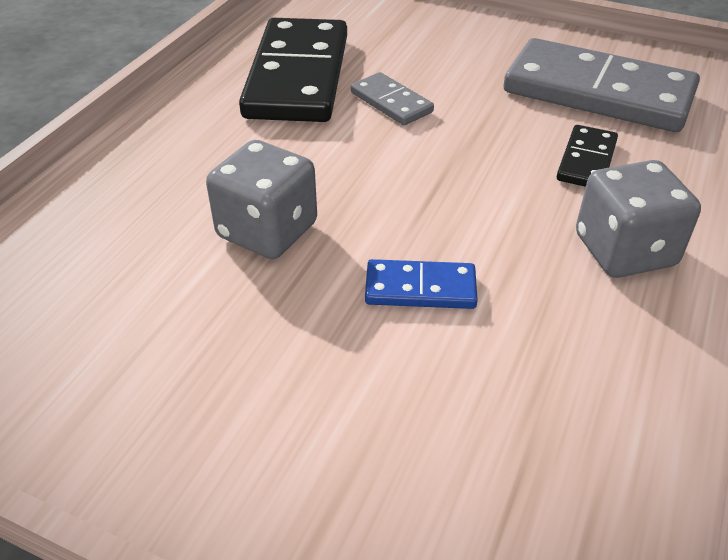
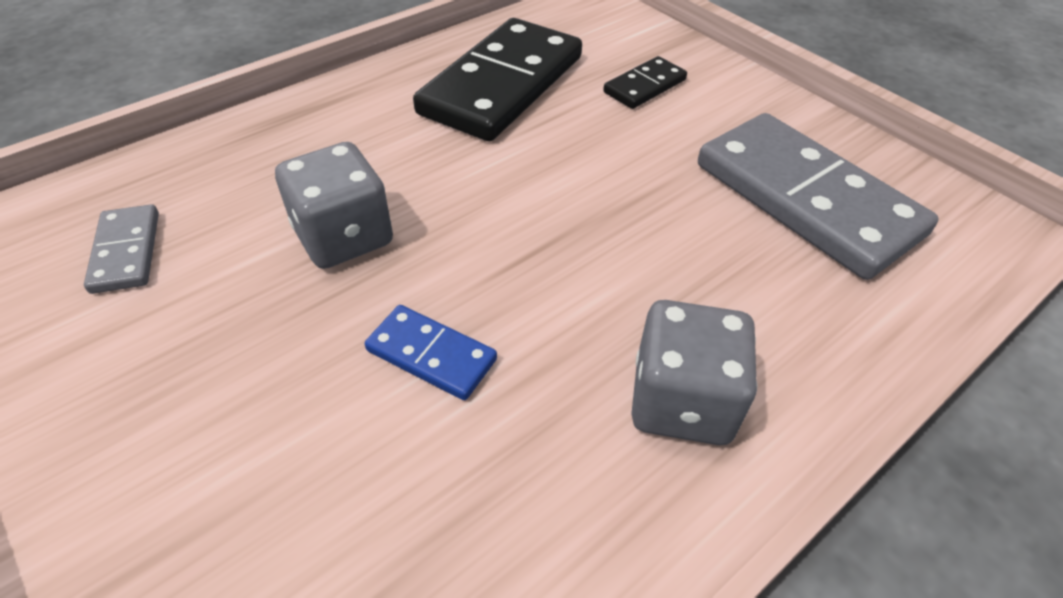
camera: 25 degrees right, 5 degrees up
(391, 102) = (569, 140): grey domino -> grey domino (126, 252)
(586, 160) = (726, 276): black domino -> black domino (644, 86)

